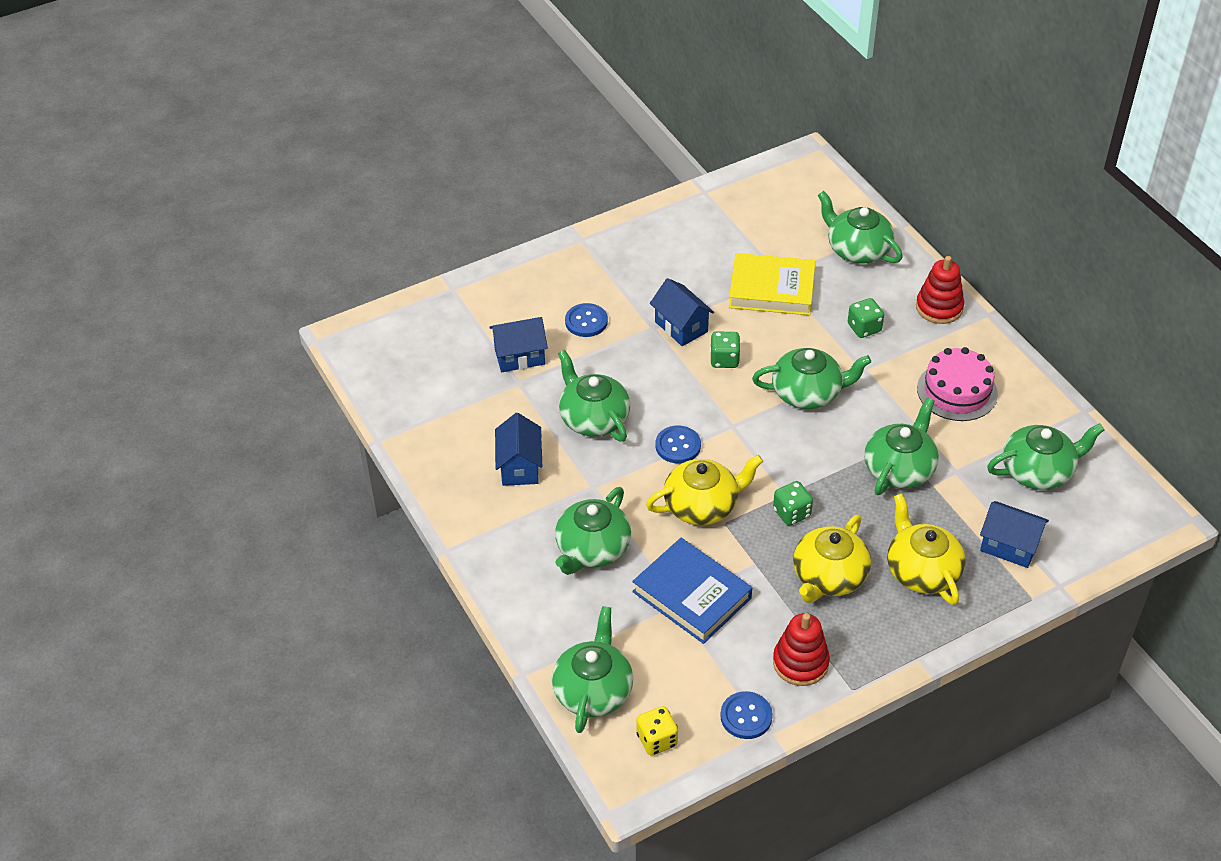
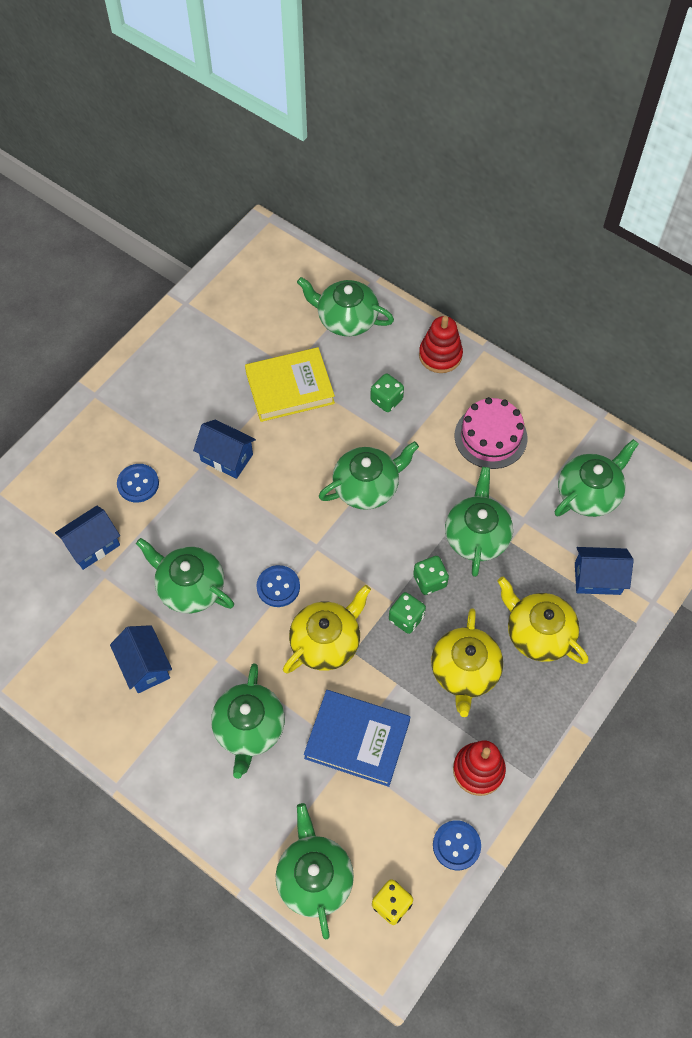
camera: 25 degrees left, 15 degrees up
(724, 360) = (280, 479): green dice -> green dice (429, 581)

